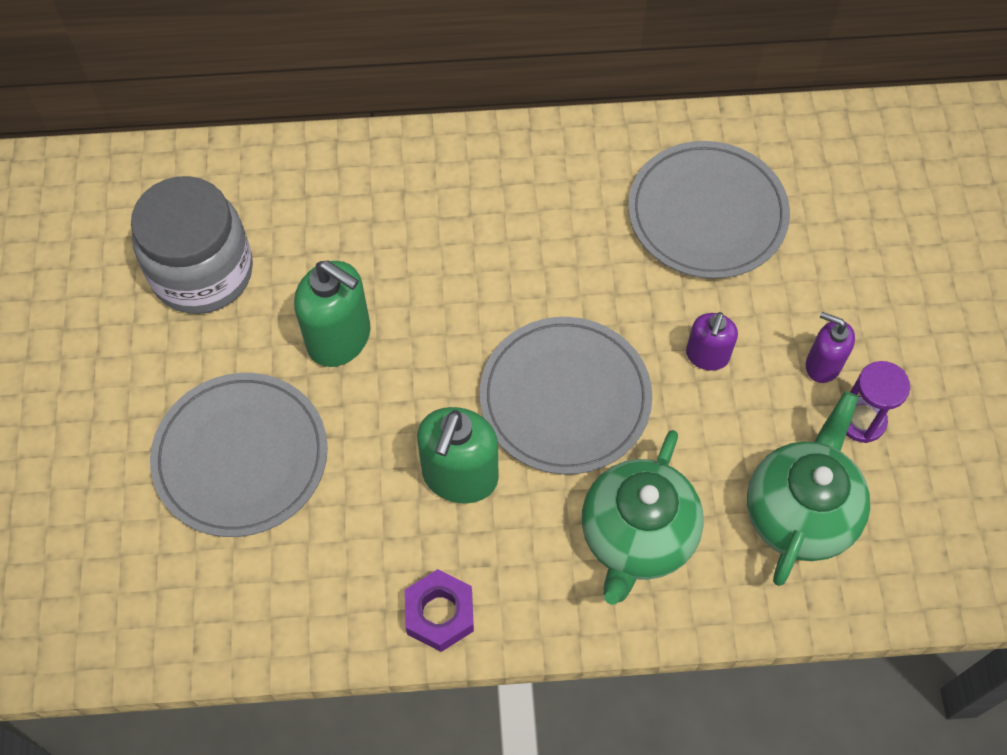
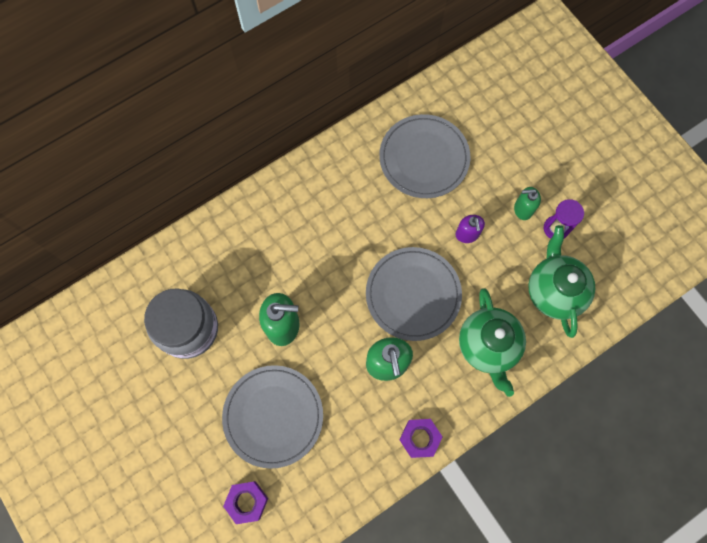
camera: 30 degrees left, 10 degrees up
(122, 555) = (247, 501): none -> purple nut
(822, 365) = (523, 209): purple soap dispenser -> green soap dispenser

